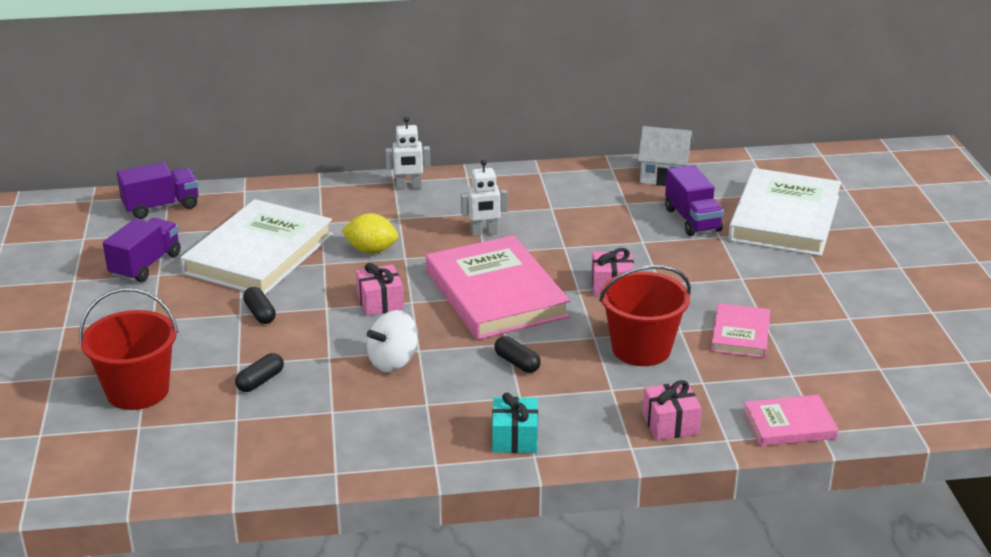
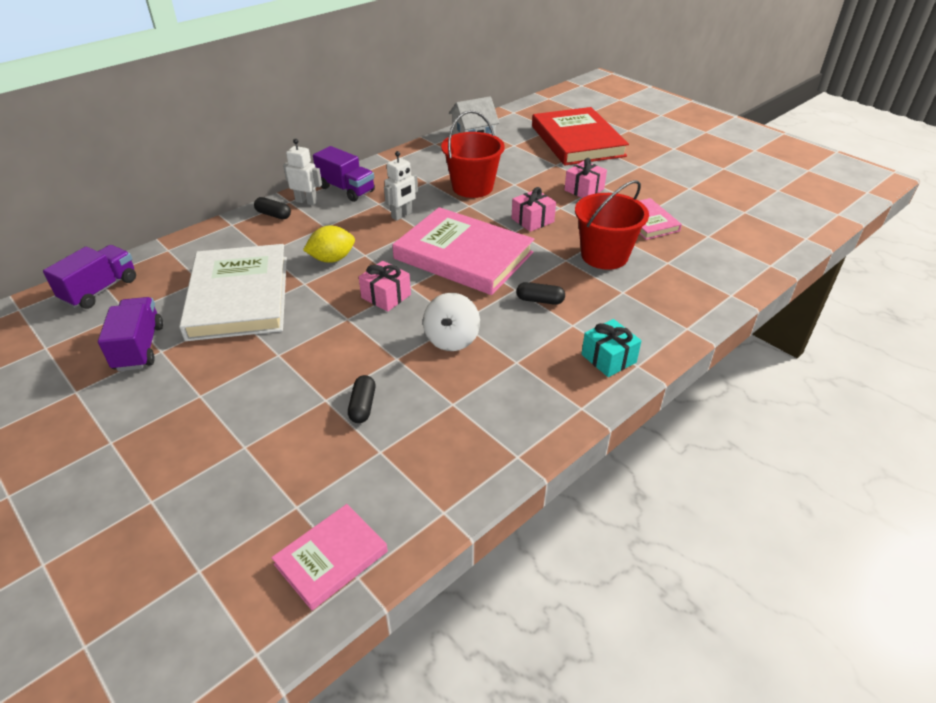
camera: 35 degrees left, 10 degrees up
(137, 391) = (257, 471): red bucket -> red bucket (472, 187)
(260, 313) = (296, 347): black capsule -> black capsule (273, 215)
(408, 187) = (306, 202): white robot -> white robot turned 120 degrees counterclockwise
(670, 424) = (687, 300): pink gift -> pink gift (584, 190)
(692, 220) = (526, 160): purple truck -> purple truck (346, 189)
(784, 218) = (577, 141): white book -> red book
(789, 424) = (749, 268): pink book -> pink book (331, 558)

